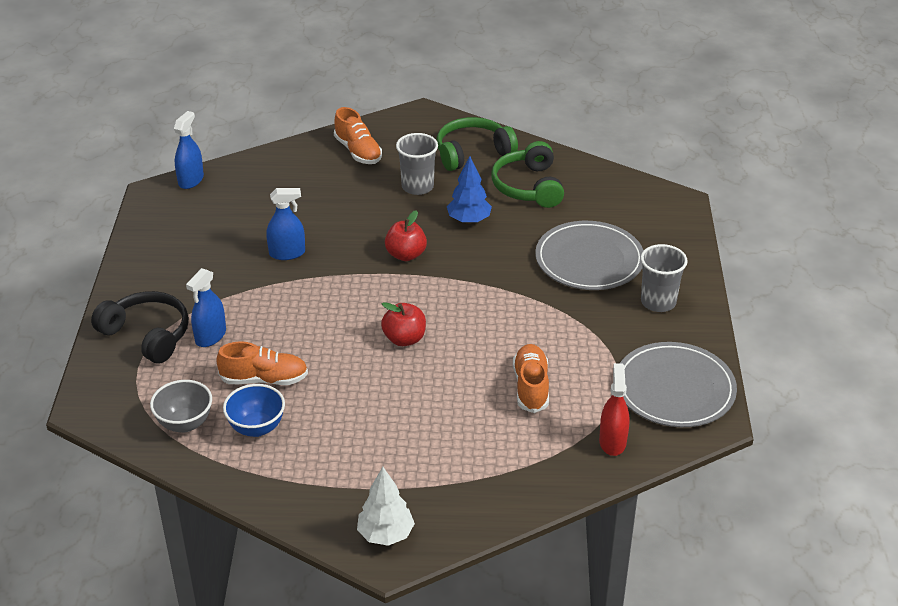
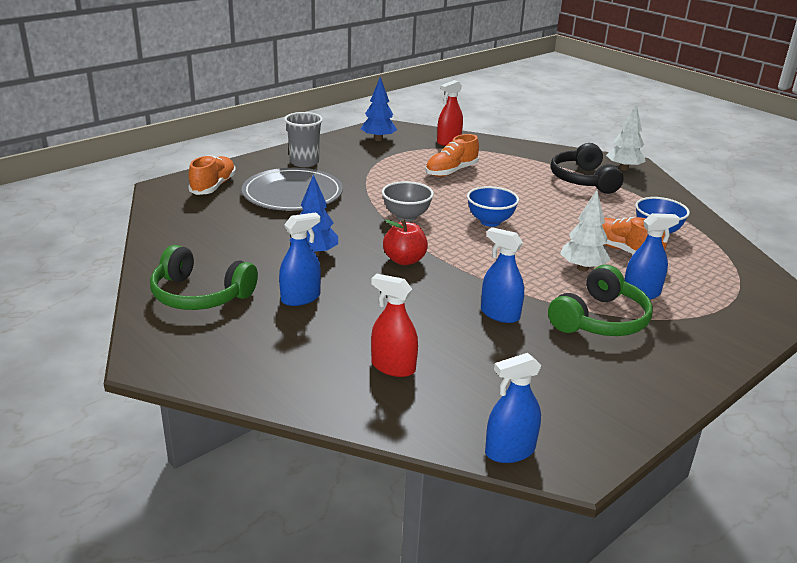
camera: 135 degrees left, 10 degrees down
(147, 335) = (701, 322): black headphones -> black headphones (583, 180)
(185, 423) = (711, 257): grey bowl -> grey bowl (406, 216)
(276, 334) = (582, 268): none -> white tree
(302, 183) = (393, 367): none -> red spray bottle
(358, 151) = (286, 363): orange shoe -> orange shoe (213, 186)
(404, 339) = (490, 221): red apple -> blue bowl
(417, 187) = (300, 298): grey cup -> blue spray bottle
(528, 186) = (224, 247): green headphones -> green headphones (600, 319)
(674, 389) = (378, 139): grey plate -> blue tree

